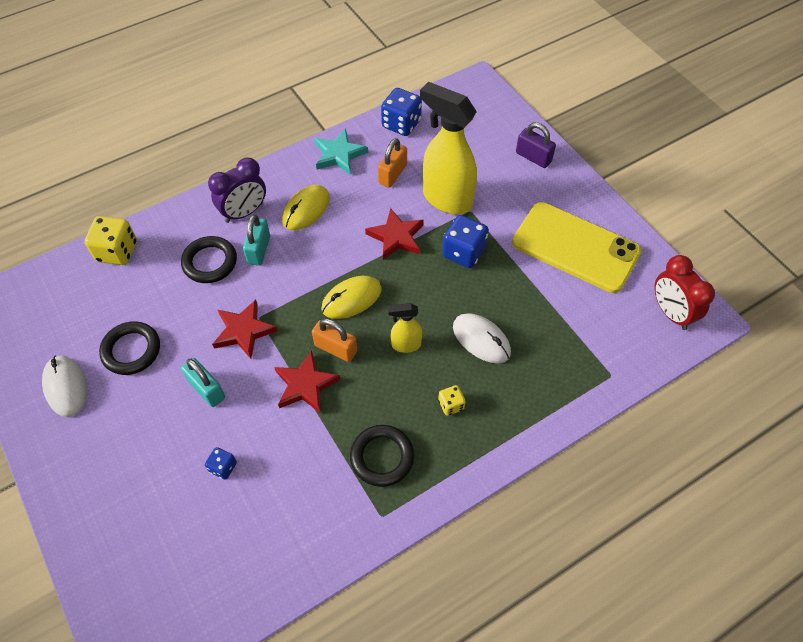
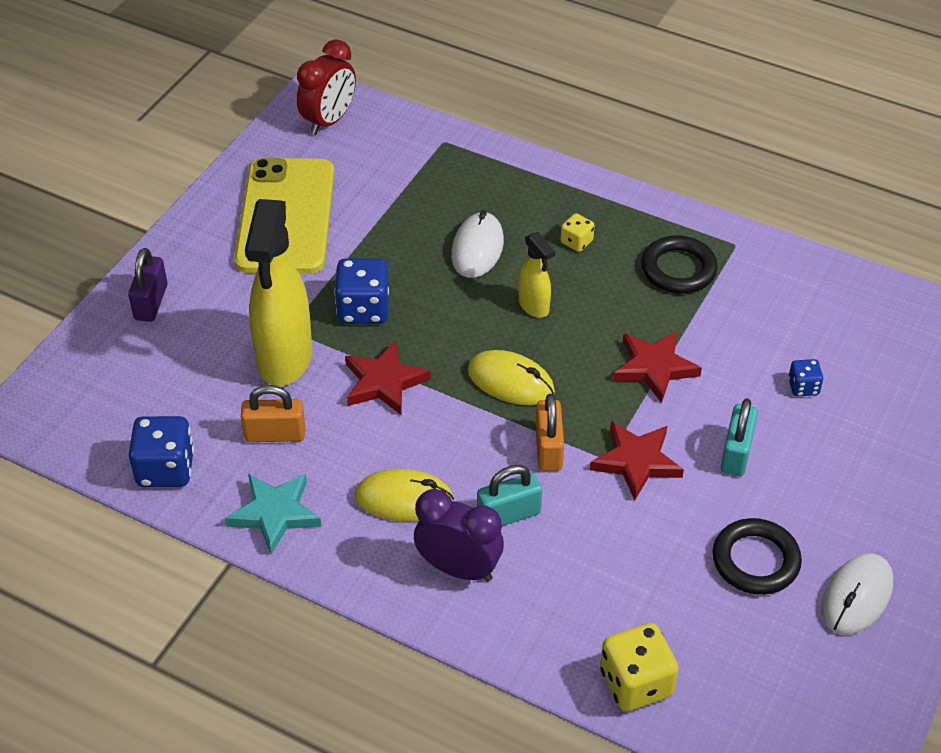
camera: 120 degrees left, 10 degrees down
(210, 262) = (568, 558): black ring -> none
(335, 348) = (588, 364): orange padlock -> orange padlock (548, 449)

